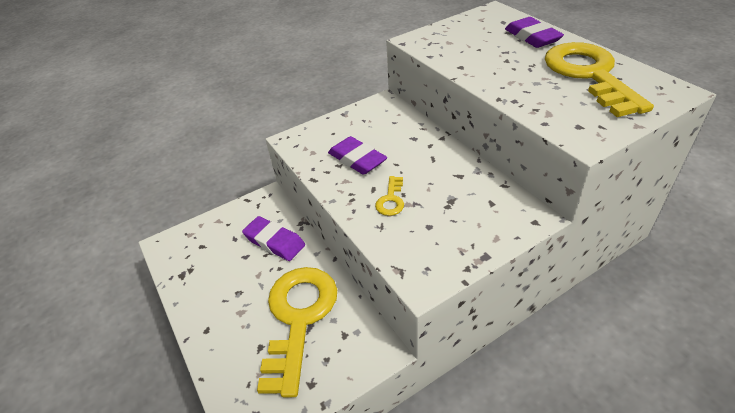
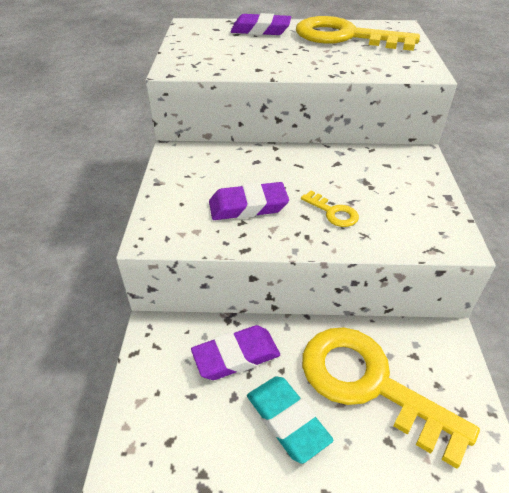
camera: 60 degrees left, 0 degrees up
(243, 288) = (287, 420): none -> turquoise eraser

